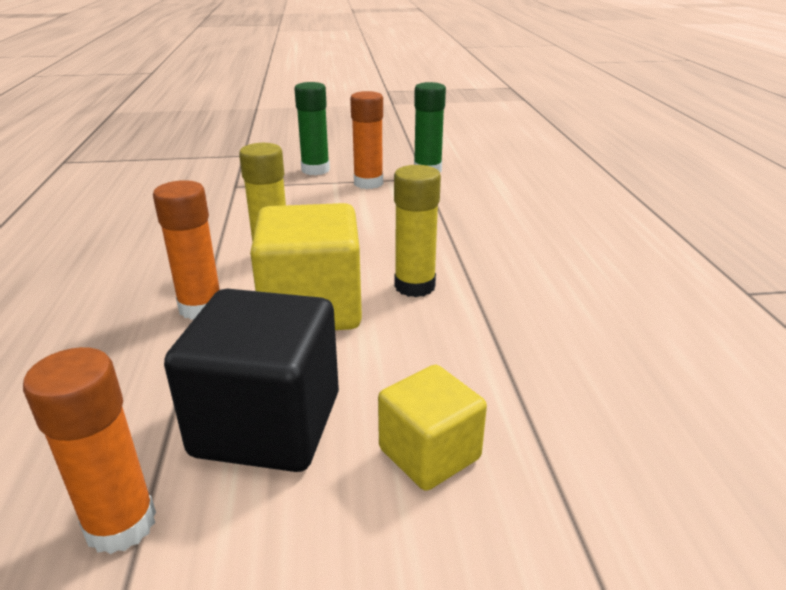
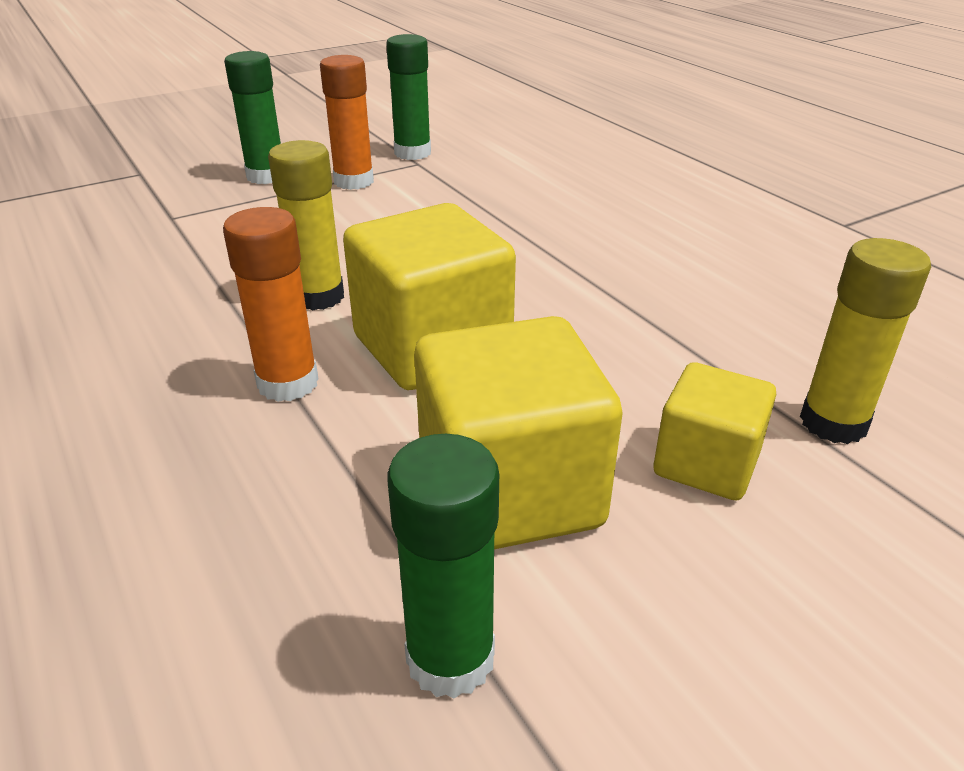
camera: 25 degrees left, 5 degrees up
(121, 524) = (450, 658): orange glue stick -> green glue stick
(267, 424) = (509, 491): black cube -> yellow cube
(414, 286) = (526, 293): yellow glue stick -> yellow glue stick (833, 423)

